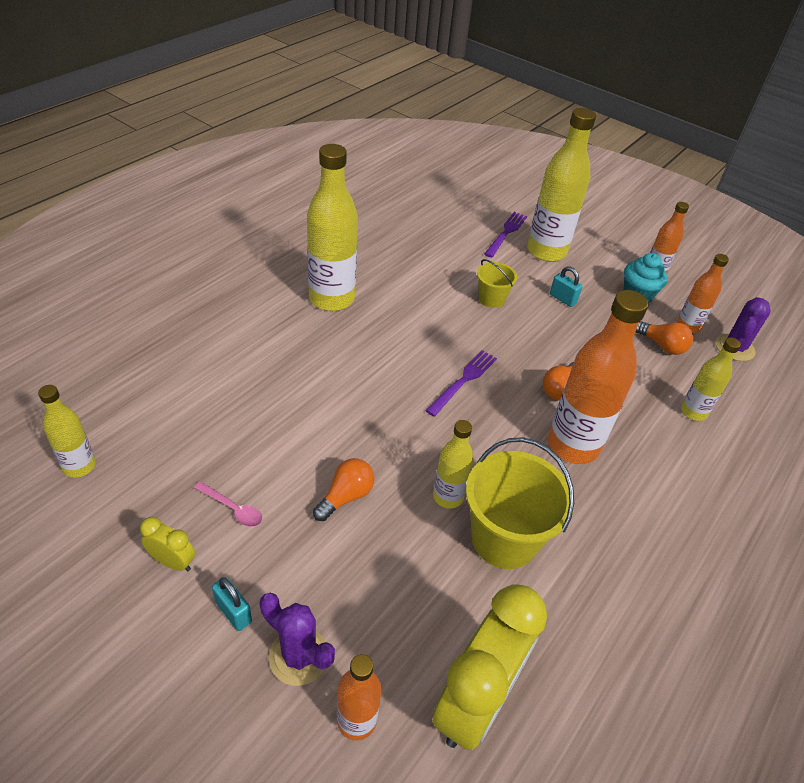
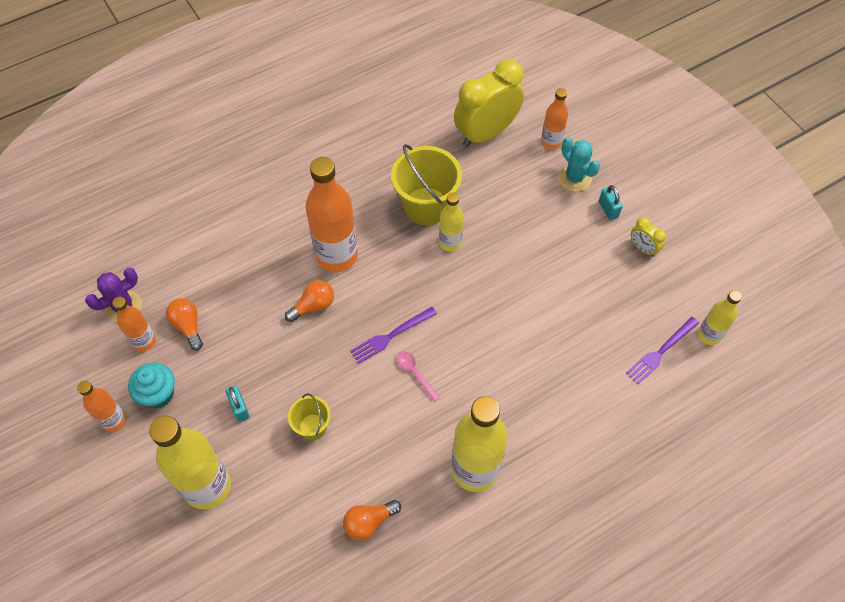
camera: 155 degrees left, 15 degrees up
(233, 509) = (601, 273): pink spoon -> pink spoon (415, 373)
(299, 656) = (574, 178): purple cactus -> turquoise cactus
(346, 496) = (521, 261): orange light bulb -> orange light bulb (369, 522)
(506, 233) = (233, 532): purple fork -> purple fork (660, 352)
(693, 412) = (219, 257): yellow bottle -> none

